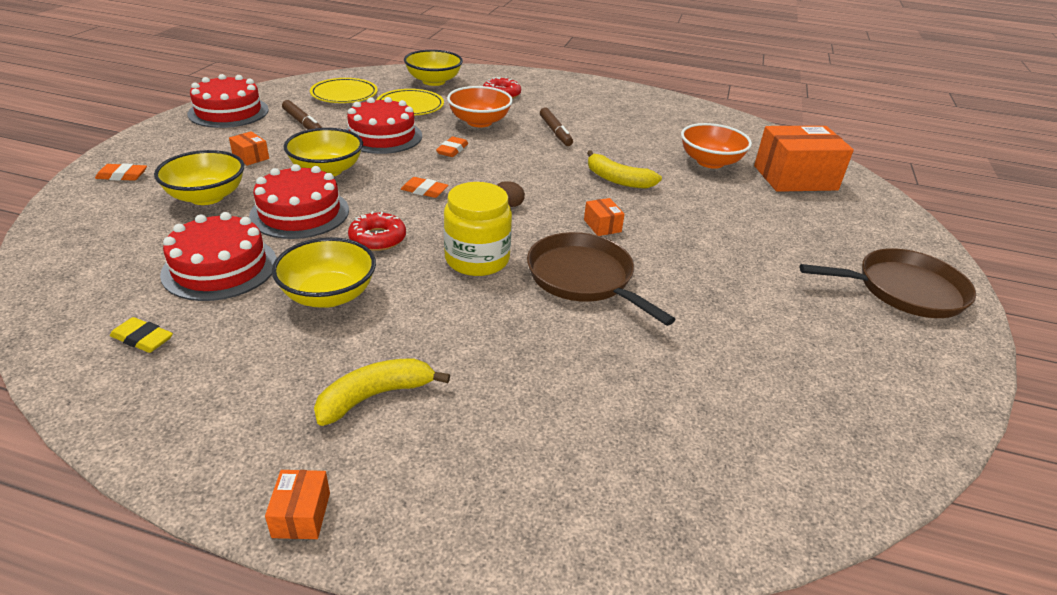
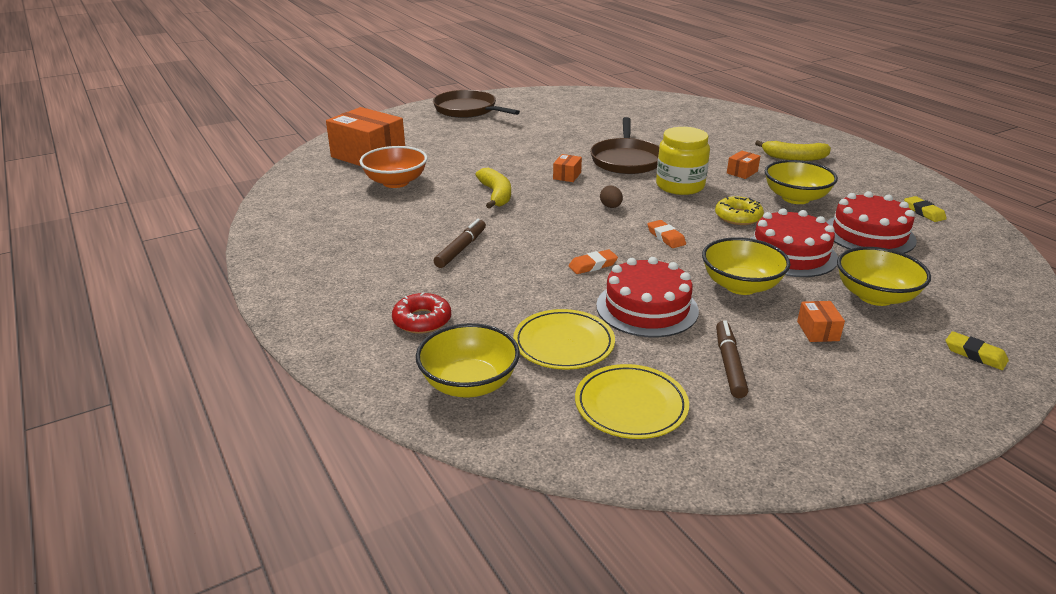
camera: 135 degrees left, 5 degrees down
(122, 176) = (975, 354): orange eraser -> yellow eraser
(228, 112) = (829, 431): red cake -> none
(301, 515) = (845, 142): orange box -> orange box (742, 172)
(377, 238) = (738, 217): red donut -> yellow donut
(479, 122) = (516, 288): orange bowl -> none

